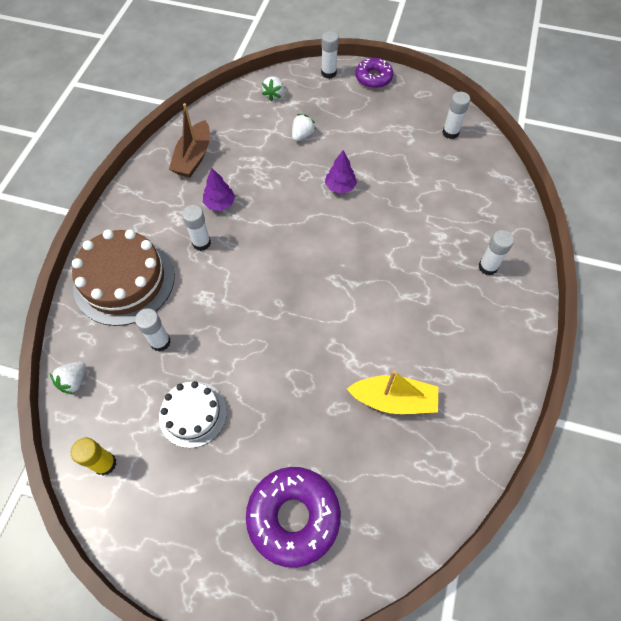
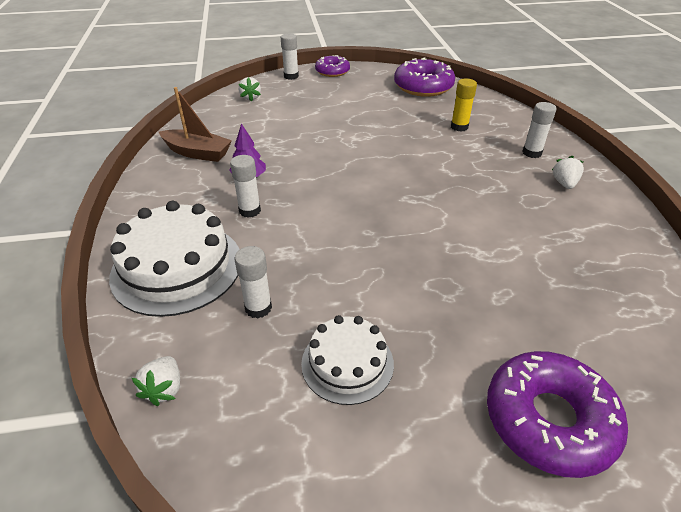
camera: 25 degrees left, 20 degrees down
(105, 464) = (265, 469): yellow glue stick -> yellow glue stick (459, 127)
(124, 281) = (177, 267): brown cake -> white cake
(193, 157) = (197, 153): brown boat -> brown boat turned 60 degrees counterclockwise
(302, 135) = (297, 115): white strawberry -> white strawberry (564, 183)
(340, 187) = (359, 137): purple tree -> none
(394, 400) = (548, 269): yellow boat -> none
(450, 133) = (423, 86): white glue stick -> purple donut

